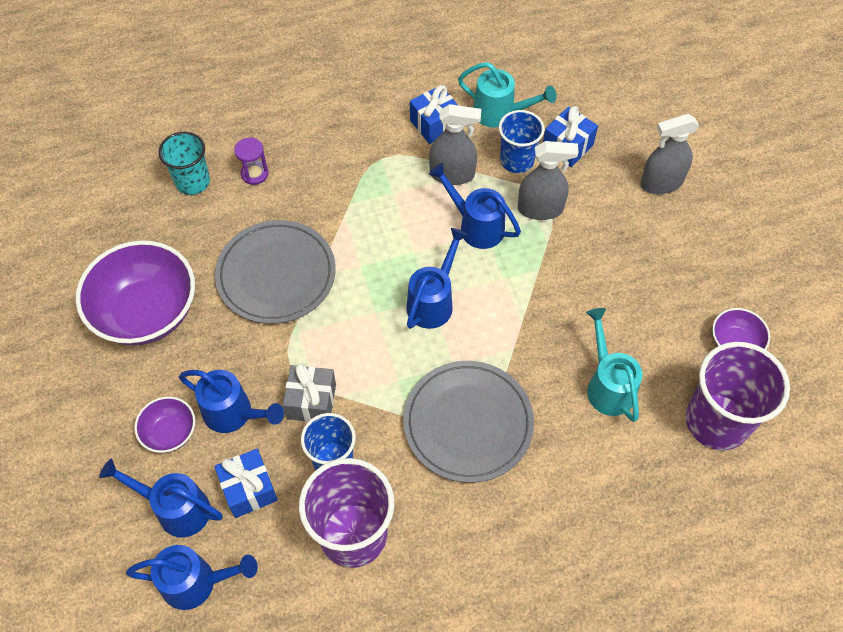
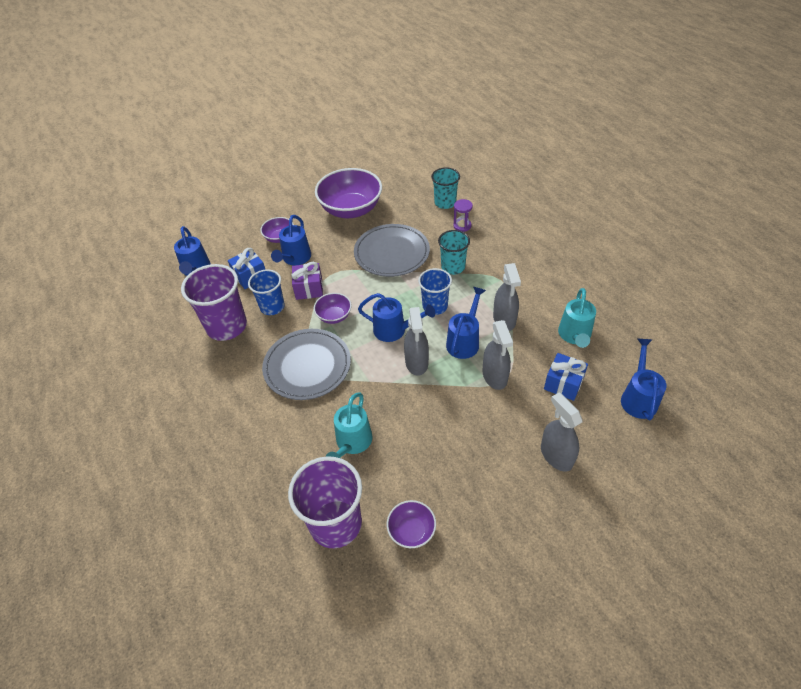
camera: 80 degrees right, 10 degrees down
(176, 509) = (236, 252): blue watering can -> blue watering can (638, 398)
(311, 401) = (309, 289): grey gift -> purple gift
(336, 205) = (453, 267): none -> turquoise cup
(382, 374) = (334, 316): none -> purple bowl
(435, 124) = (544, 301): blue gift -> none
(497, 287) = (416, 362): none -> grey spray bottle
(517, 160) = (534, 354): blue cup -> blue cup (435, 306)
(608, 385) = (352, 443): turquoise watering can -> turquoise watering can turned 135 degrees clockwise

